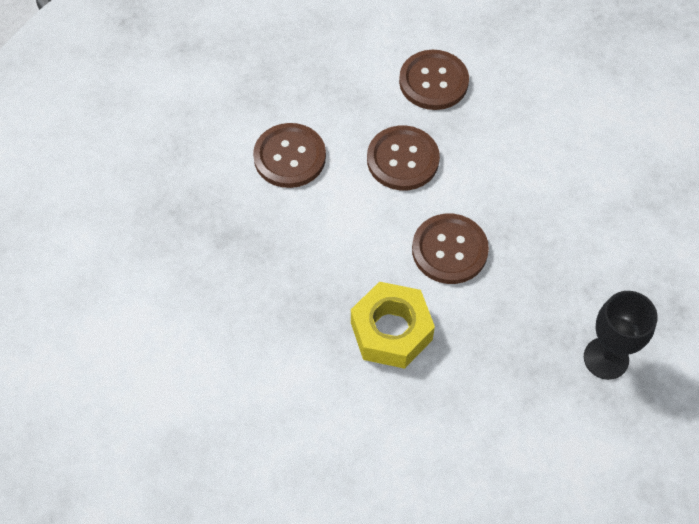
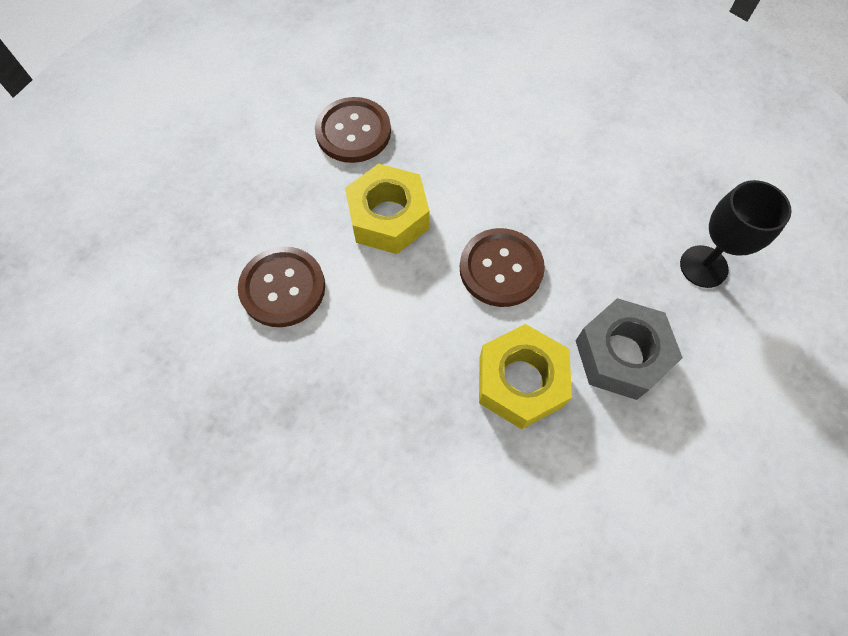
camera: 40 degrees left, 5 degrees up
(403, 159) = (388, 217): brown button -> yellow nut
(479, 368) = (621, 354): none -> grey nut

